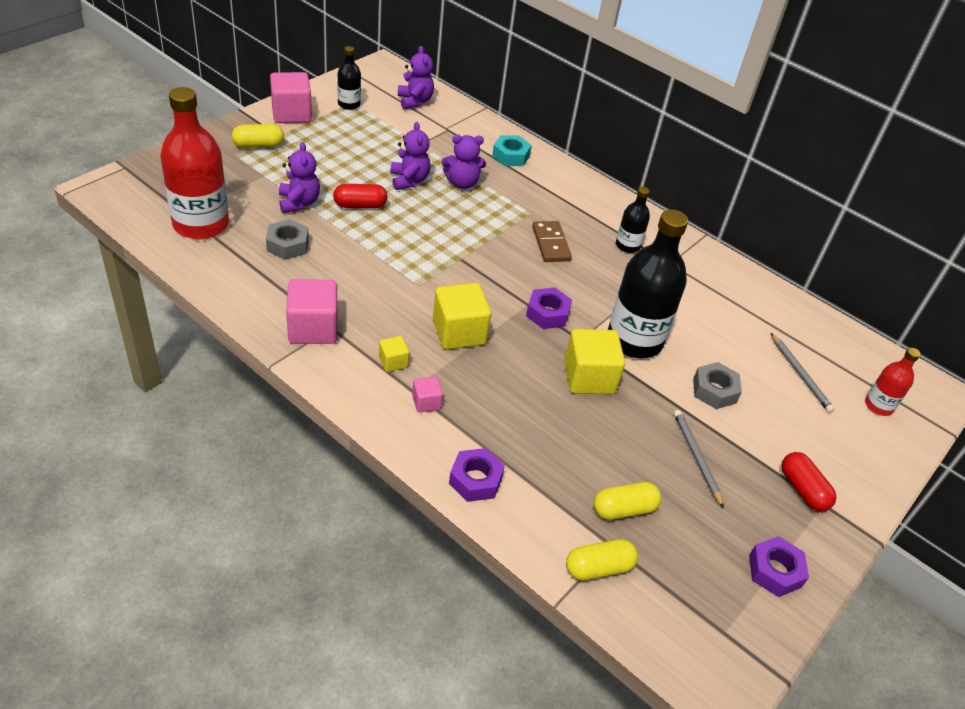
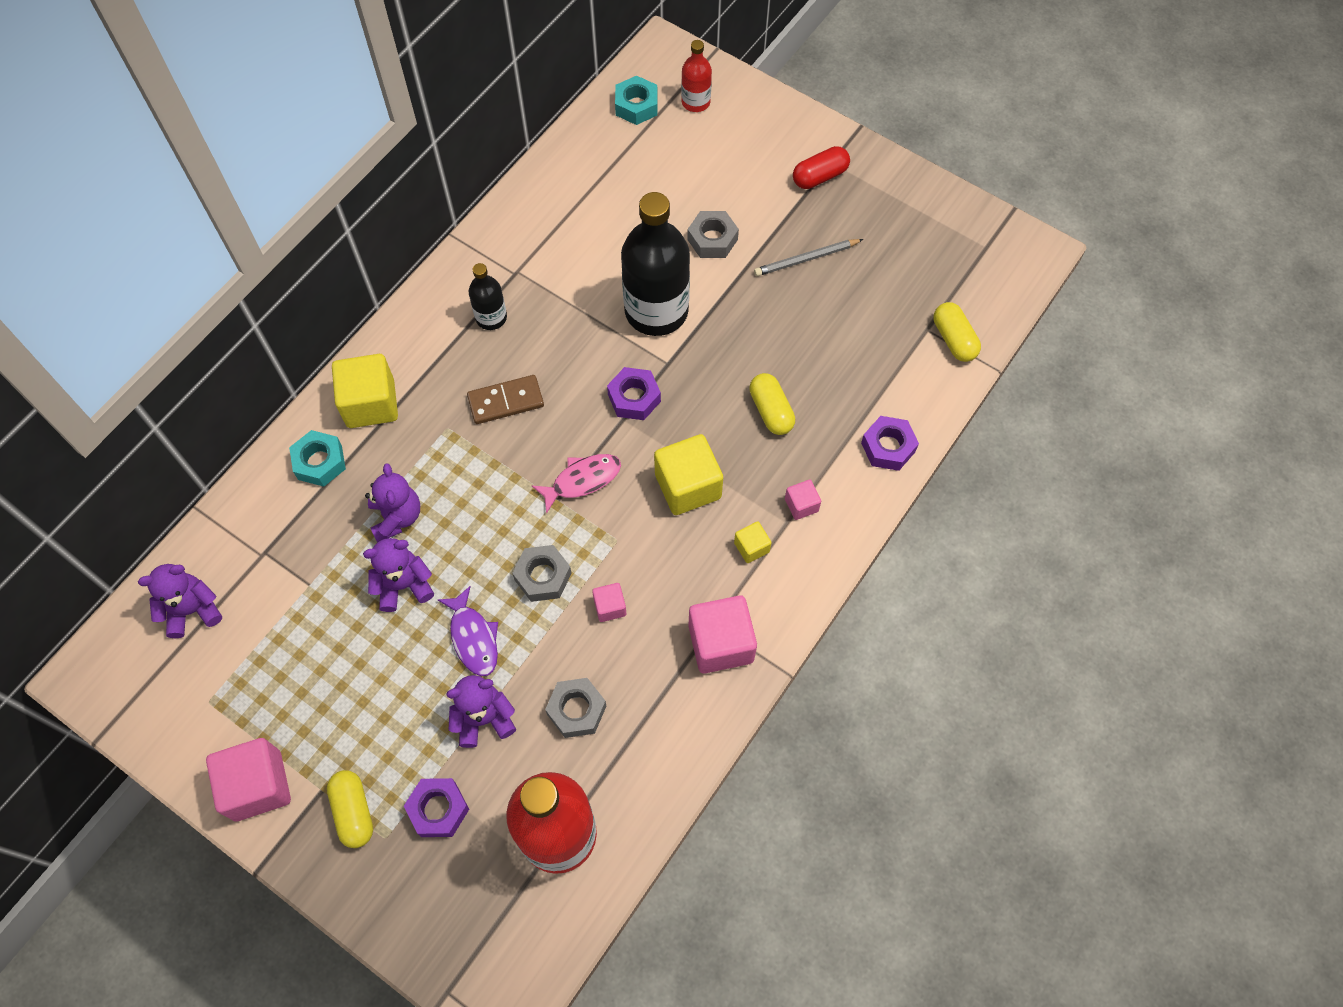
camera: 90 degrees left, 20 degrees up
(349, 104) = (216, 705): black bottle -> none
(360, 205) = (473, 638): red capsule -> purple fish
(363, 273) = (610, 607): none -> pink cube
(398, 243) = (543, 576): none -> grey nut
(475, 274) = (582, 480): none -> pink fish
(589, 377) = (724, 353): yellow cube -> yellow cube (371, 403)
(624, 509) = (885, 320): yellow capsule -> yellow capsule (771, 411)
(775, 571) = (915, 206): purple nut -> purple nut (438, 809)
(800, 375) = (669, 162): grey pencil -> none
(863, 362) = (636, 106): none -> turquoise nut

